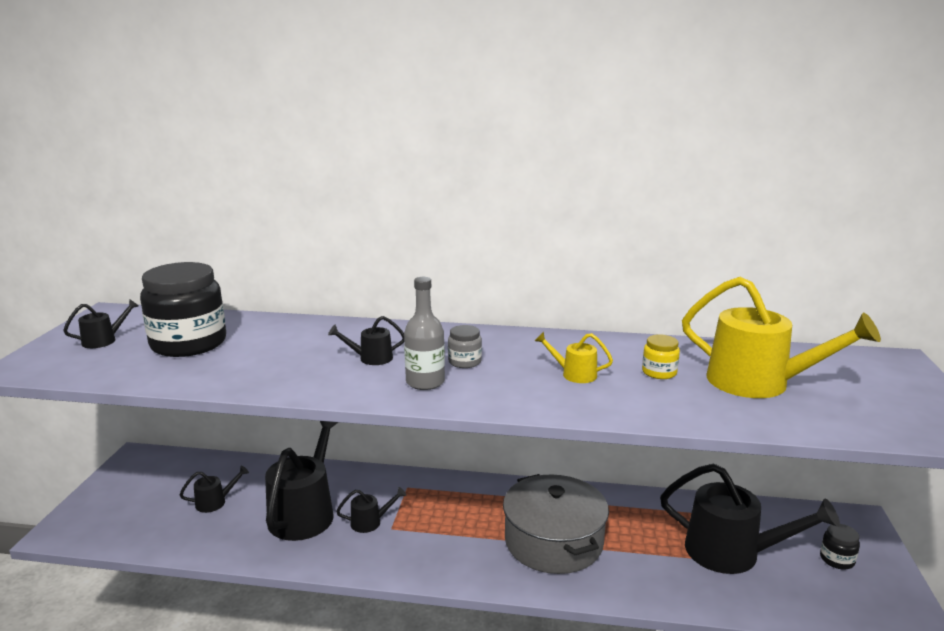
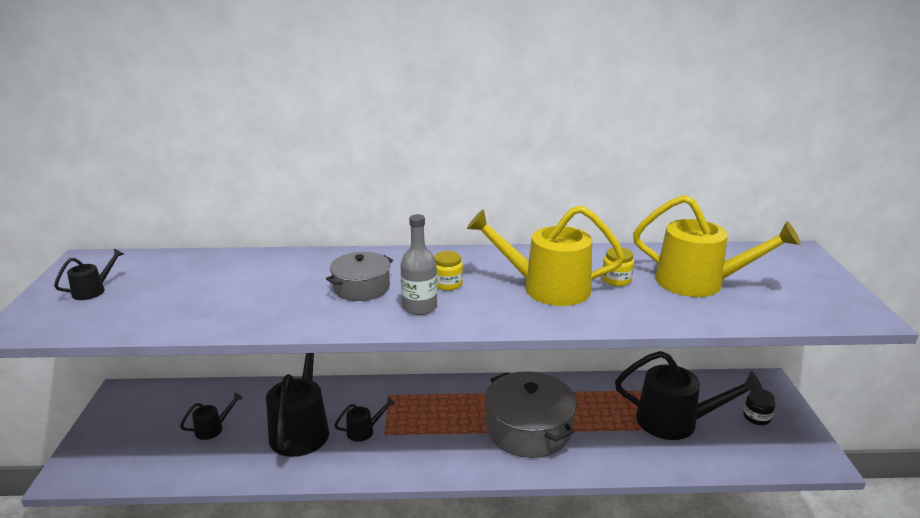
camera: 10 degrees left, 5 degrees up
(188, 343) = (181, 287): black jar -> none
(371, 358) = (361, 287): black watering can -> grey pot
(464, 362) = (447, 284): grey jar -> yellow jar
(574, 374) = (546, 287): yellow watering can -> yellow watering can, size x2.21

